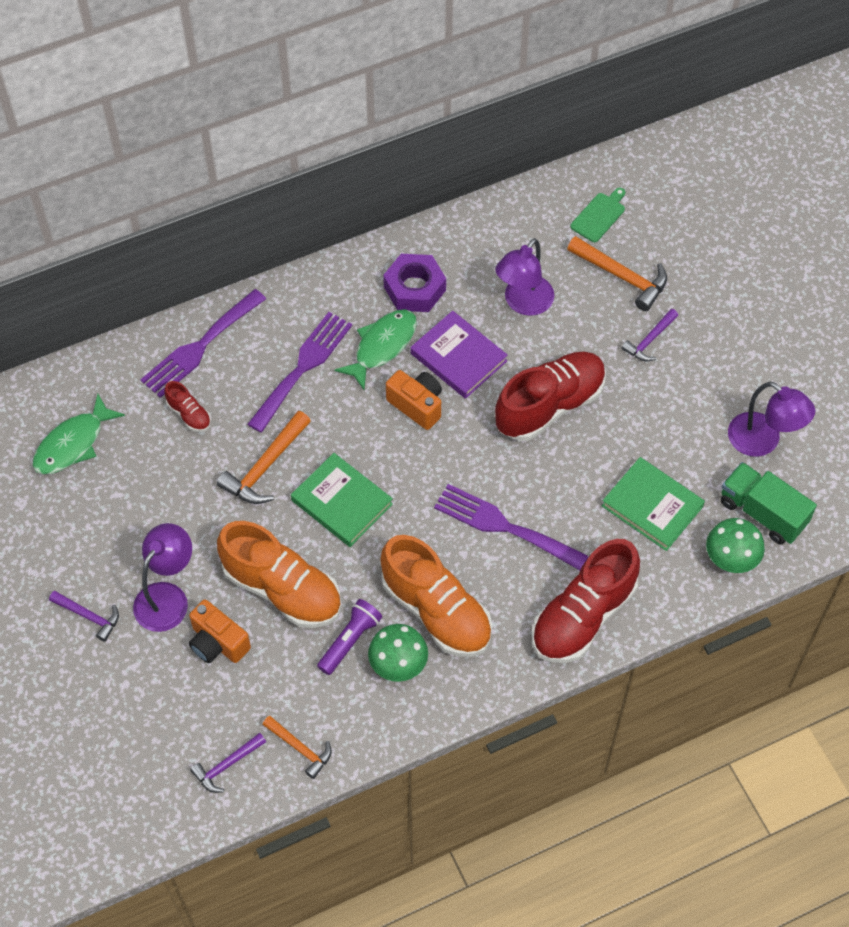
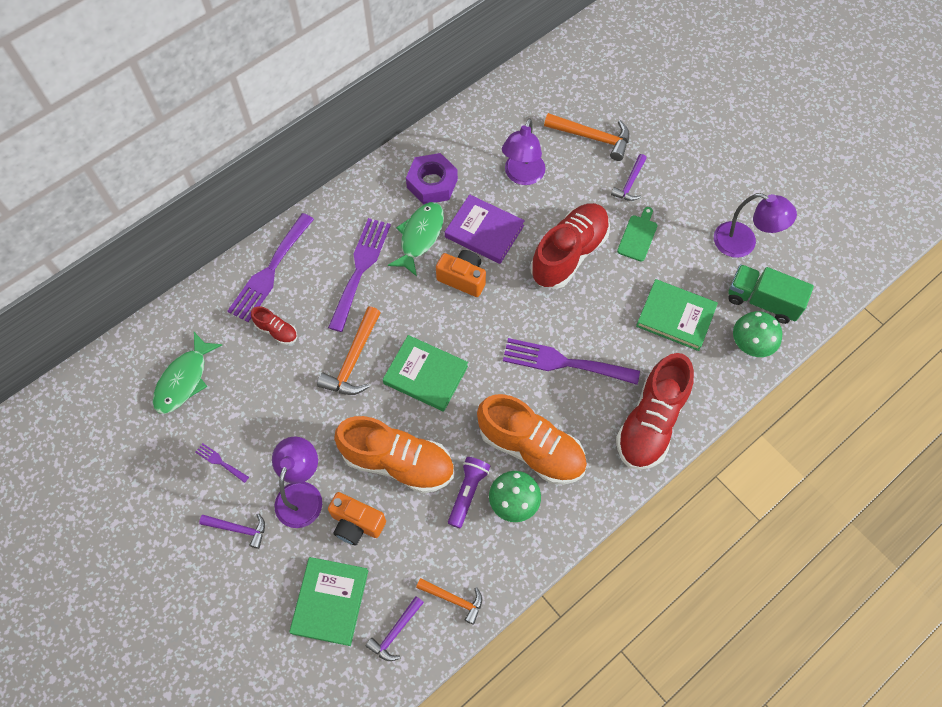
camera: 15 degrees left, 5 degrees up
(88, 541) = (220, 462): none -> purple fork
(166, 716) = (330, 601): none -> green book
(599, 216) = (559, 93): green cutting board -> green cutting board (638, 236)

